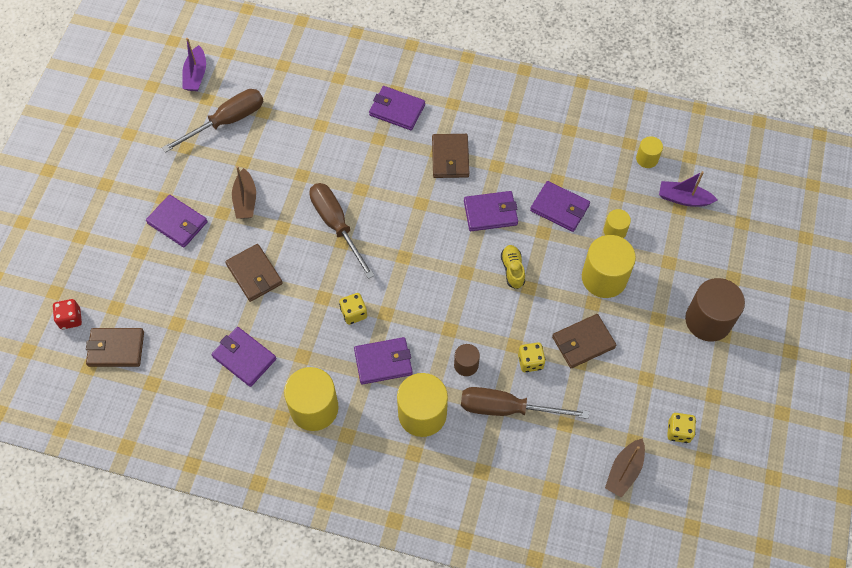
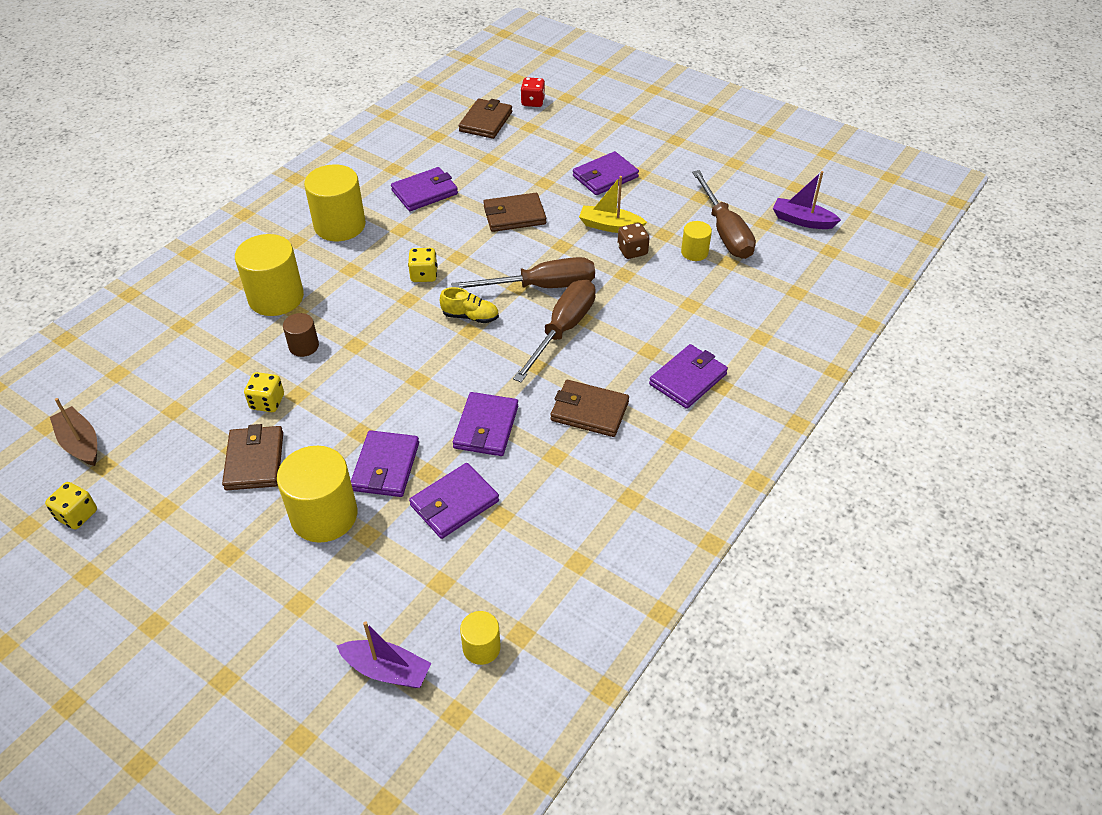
camera: 110 degrees right, 15 degrees down
(245, 200) = (610, 226): brown boat -> yellow boat
(272, 177) = (632, 251): none -> brown dice
(383, 362) = (353, 283): purple wallet -> purple wallet (385, 466)
(507, 408) = (230, 365): brown screwdriver -> brown screwdriver (562, 330)
(512, 270) = (394, 424): yellow shoe -> yellow shoe (470, 316)
(614, 231) = (384, 555): yellow cylinder -> yellow cylinder (694, 252)
(684, 199) = (386, 670): purple boat -> purple boat turned 75 degrees clockwise
(708, 320) = (185, 614): brown cylinder -> none

